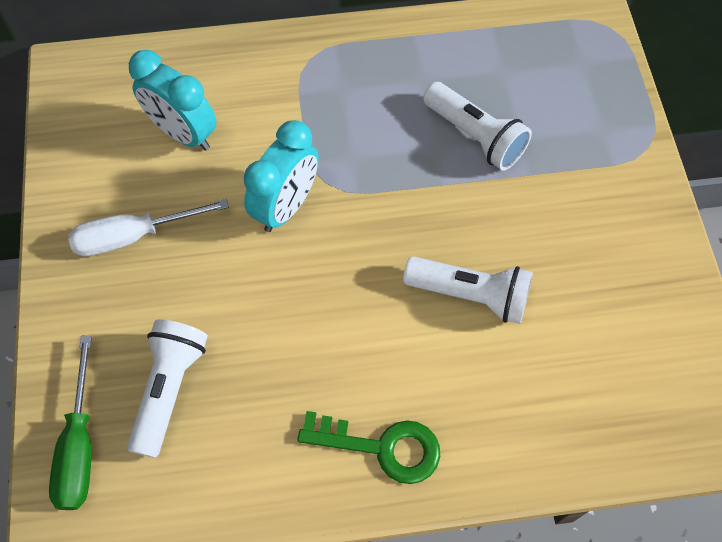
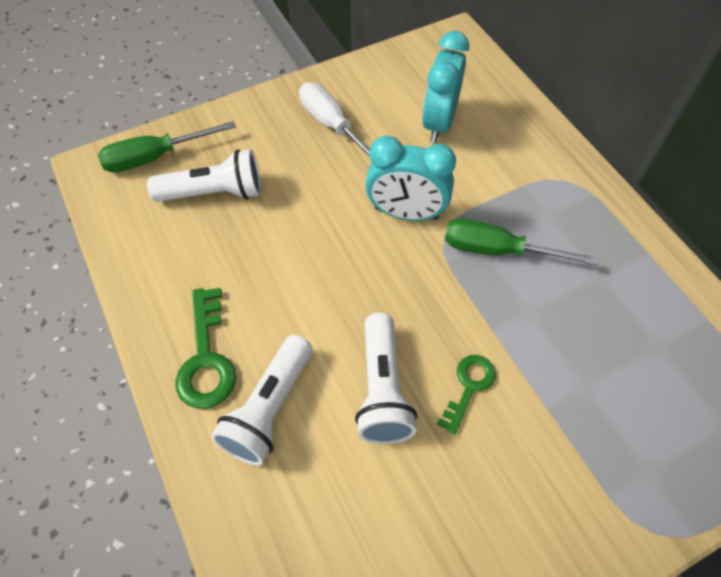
camera: 70 degrees right, 5 degrees down
(364, 146) = (498, 250): none -> green screwdriver
(475, 136) = (563, 342): white flashlight -> white flashlight (269, 408)
(491, 224) = (469, 387): none -> green key

